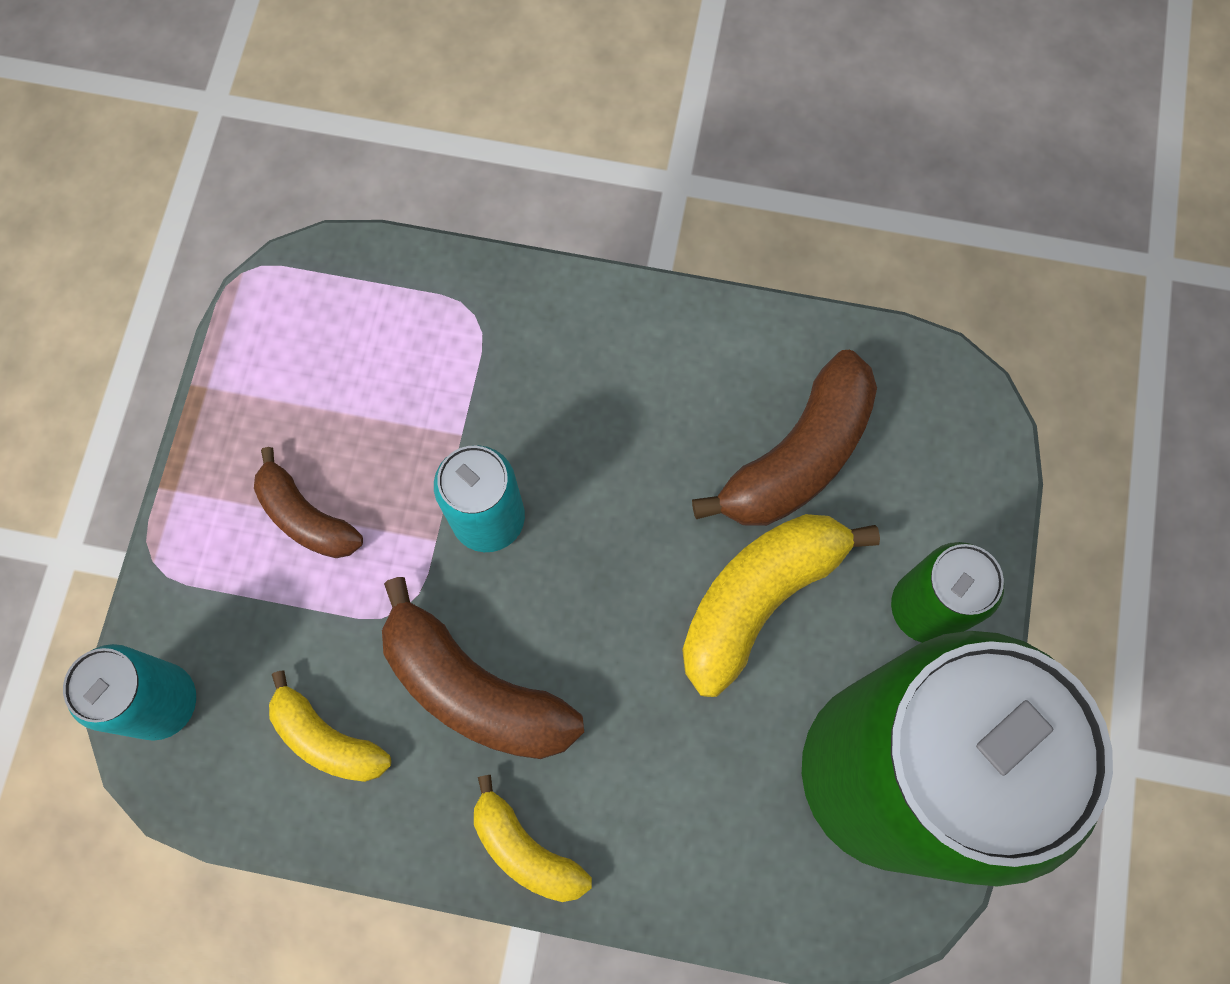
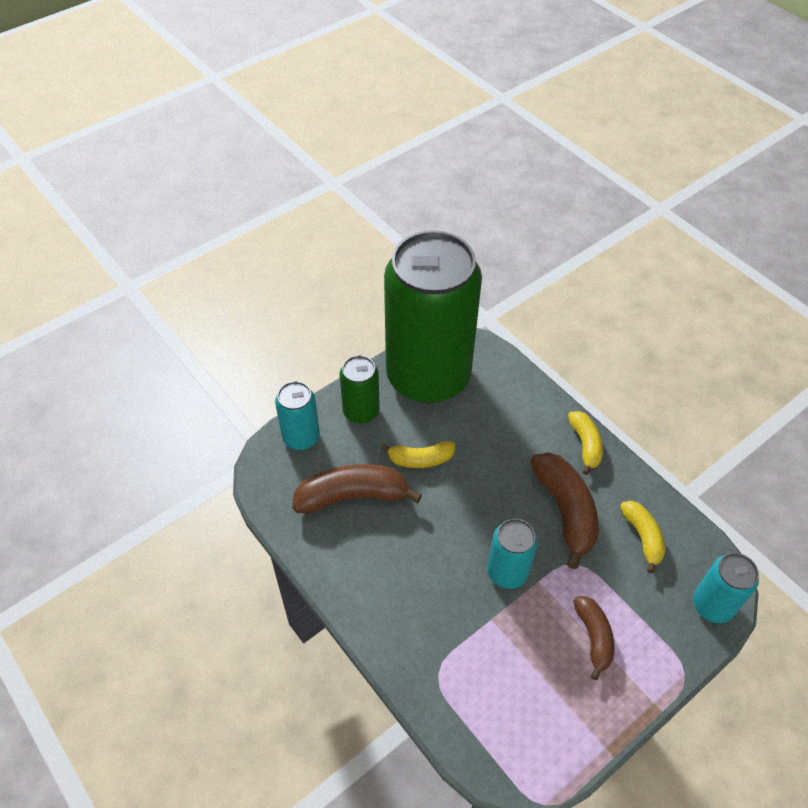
camera: 140 degrees left, 20 degrees down
(759, 598) = (420, 459): yellow banana -> yellow banana, size x0.61
(965, 487) = (301, 437): none -> turquoise can

